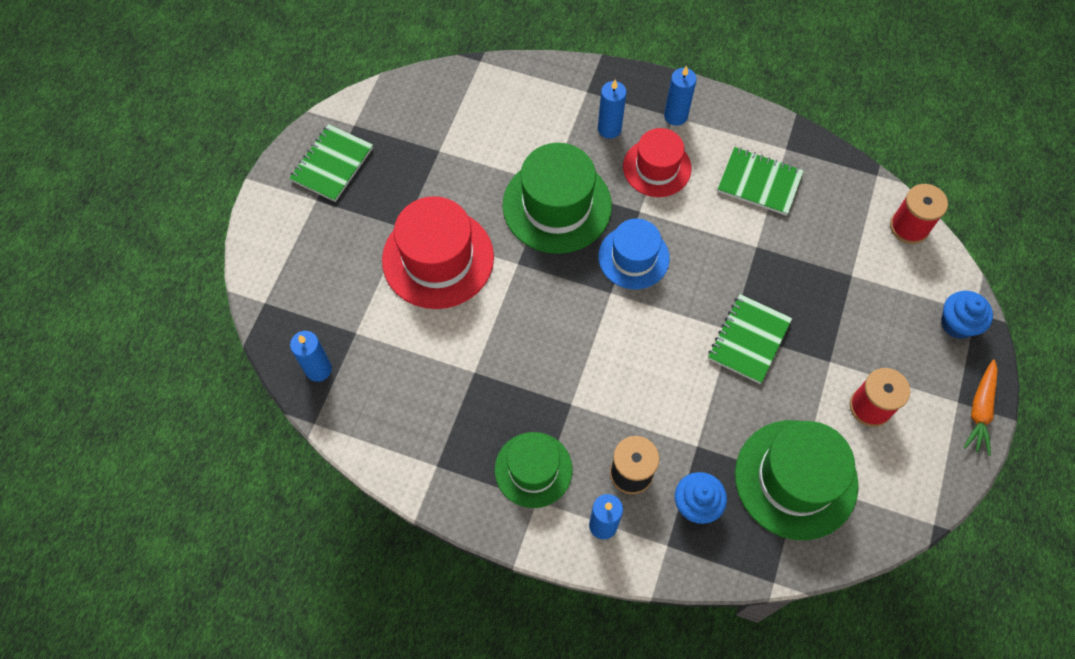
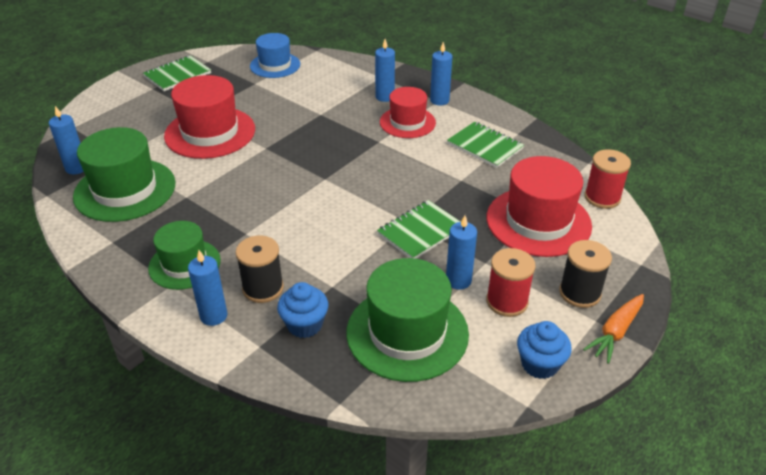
camera: 20 degrees right, 25 degrees down
(557, 205) = (317, 125): green hat -> green hat (125, 190)
(633, 257) = (356, 164): blue hat -> blue hat (275, 65)
(814, 395) = (458, 280): none -> blue candle
(859, 285) = (538, 221): none -> red hat
(932, 371) = (579, 293): none -> black spool
(957, 324) = (619, 267): blue cupcake -> blue cupcake (539, 364)

